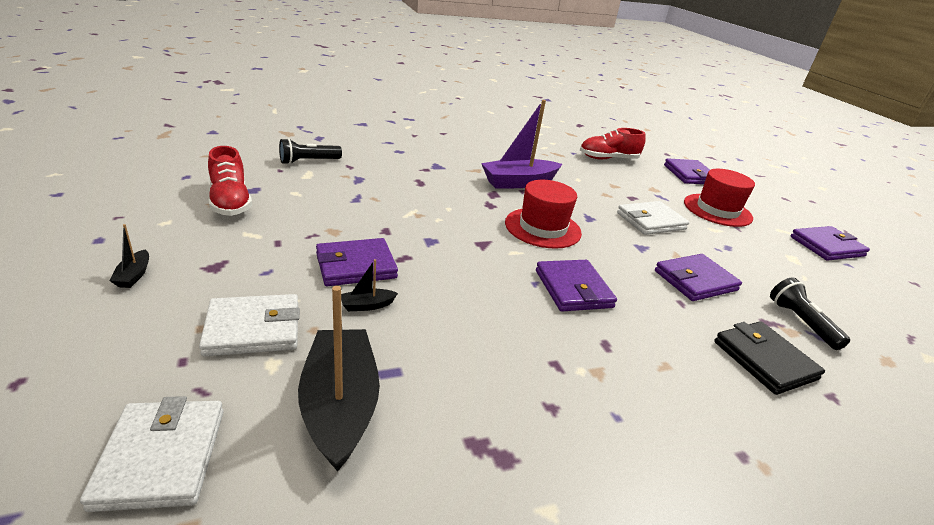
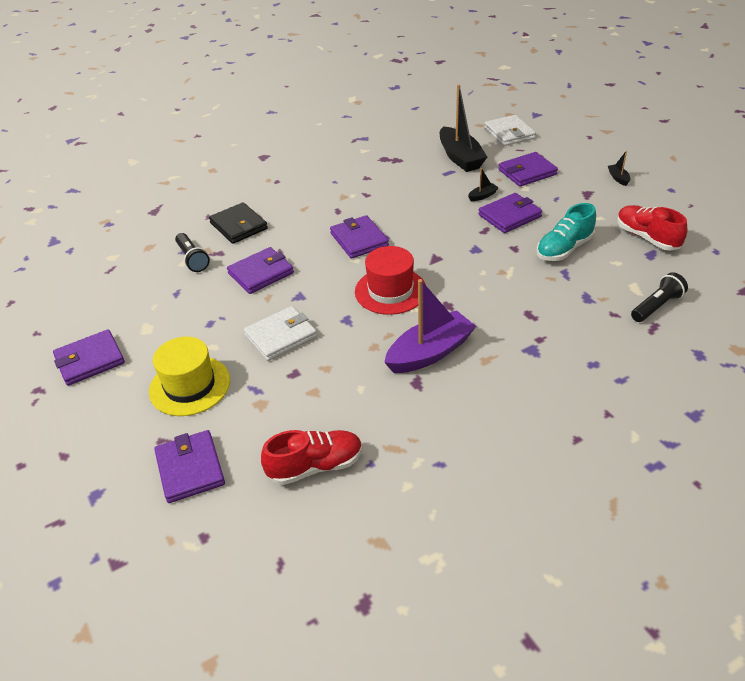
camera: 175 degrees right, 10 degrees up
(253, 329) = (527, 172): white wallet -> purple wallet
(332, 216) = (564, 249): none -> turquoise shoe
(717, 210) = (190, 386): red hat -> yellow hat

